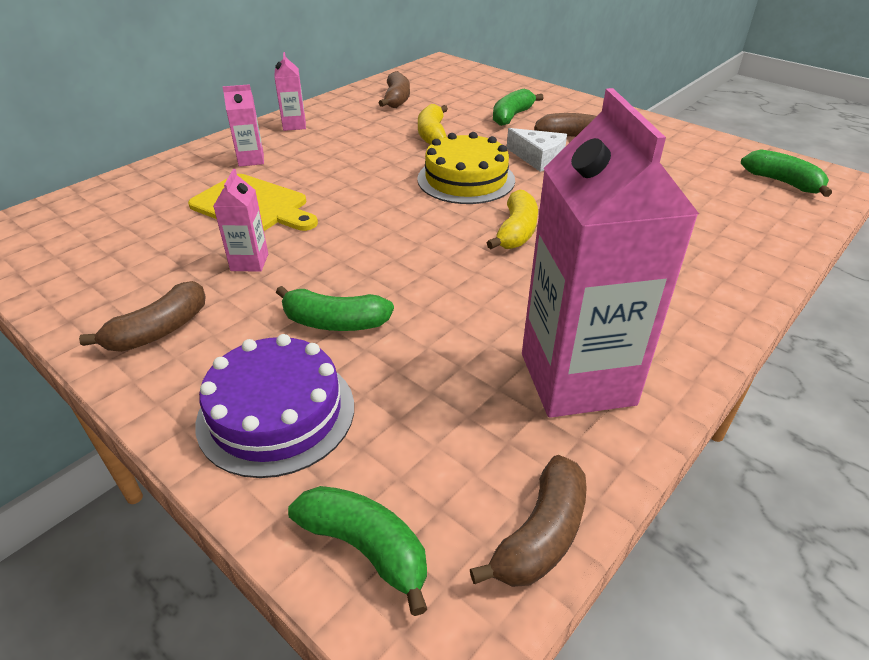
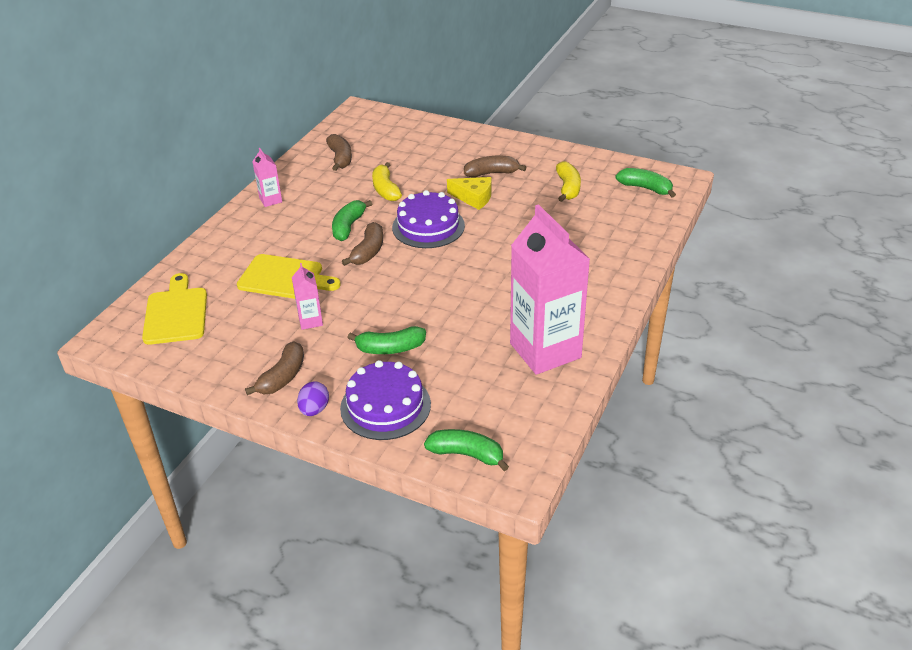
camera: 15 degrees left, 0 degrees up
(95, 221) = (176, 313): none -> yellow cutting board
(167, 392) = (314, 409): none -> purple egg
(251, 160) = (257, 239): pink carton -> none
(466, 179) = (428, 226): yellow cake -> purple cake
(511, 116) = (440, 160): green banana -> green banana (348, 227)
(516, 231) = (479, 262): yellow banana -> yellow banana (568, 188)
(538, 158) = (474, 198): white cheese -> yellow cheese
(541, 535) = (549, 429): brown banana -> brown banana (368, 251)

